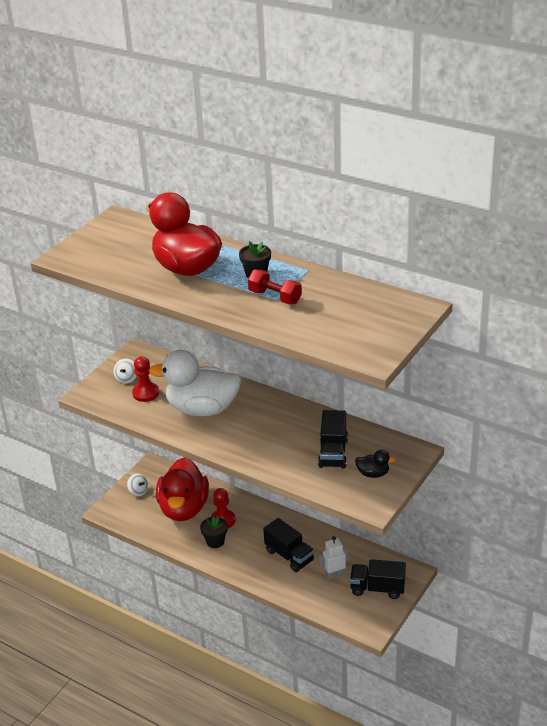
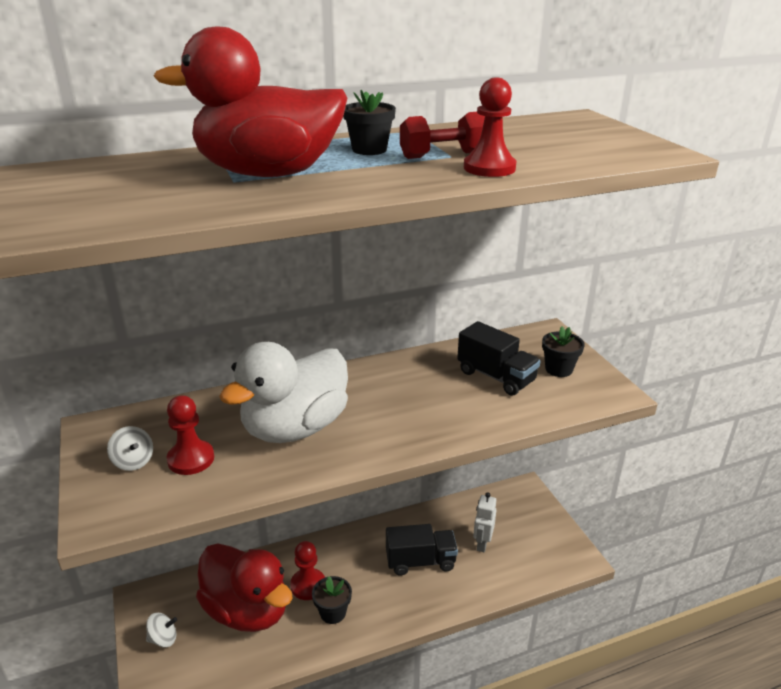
camera: 55 degrees left, 5 degrees down
(270, 317) = (489, 168): none -> red pawn
(373, 474) = (558, 369): black duck -> black flower pot
(377, 588) = (527, 523): black truck -> none

